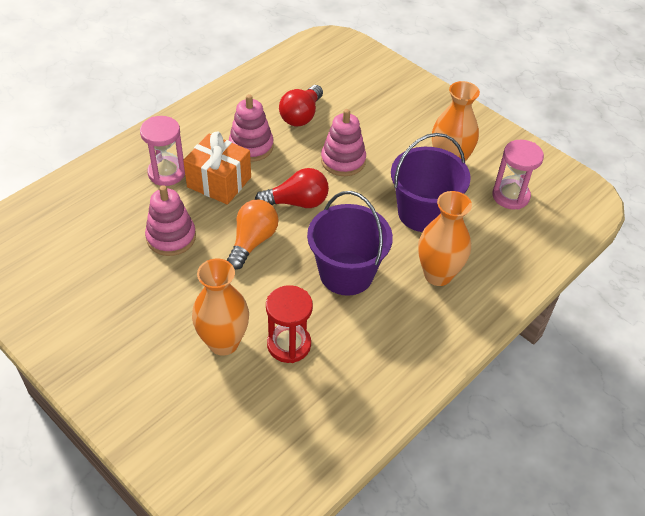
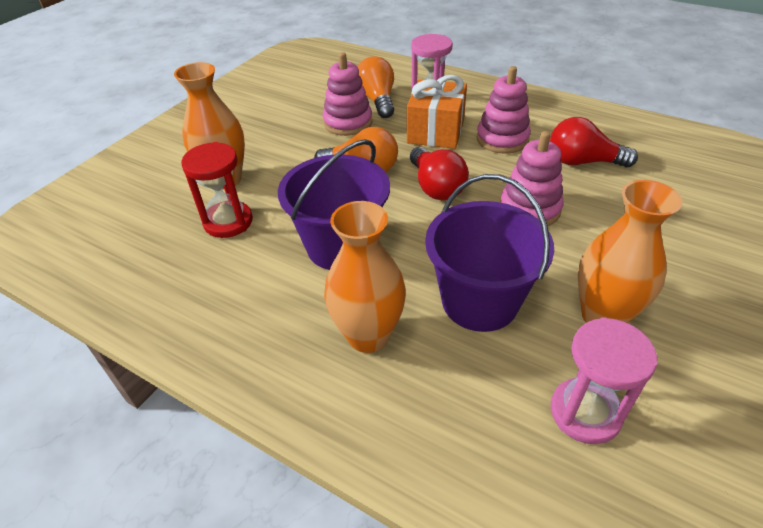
camera: 80 degrees right, 5 degrees down
(142, 208) = (377, 100): none -> orange light bulb

